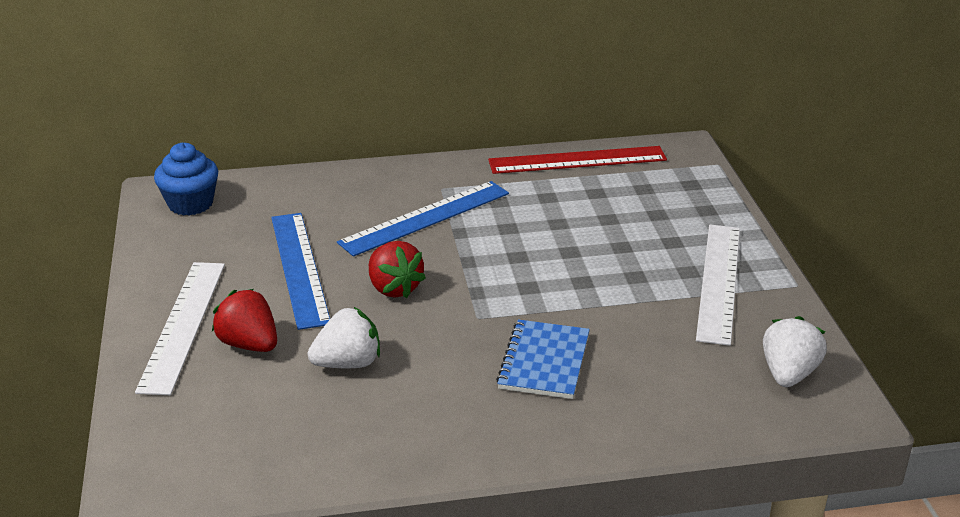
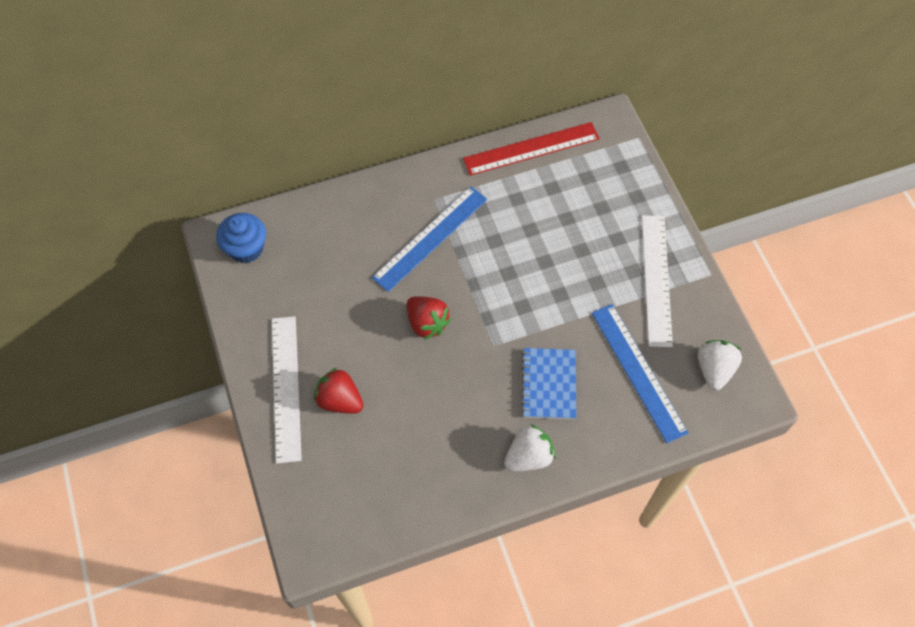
camera: 10 degrees left, 30 degrees up
(299, 268) = (352, 311): blue ruler -> blue ruler (638, 371)
(348, 363) = (415, 408): white strawberry -> white strawberry (528, 456)

